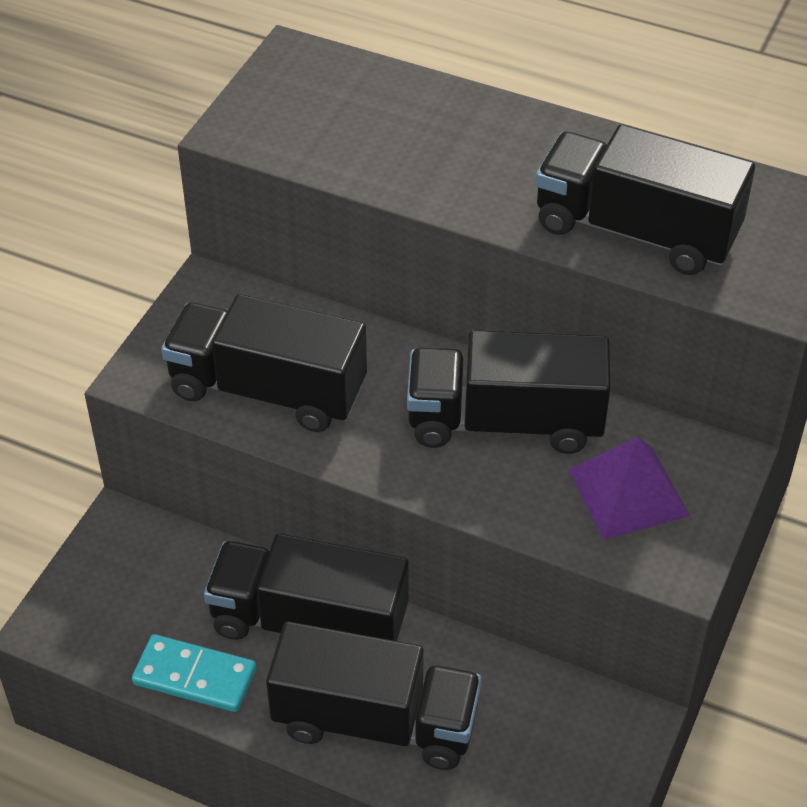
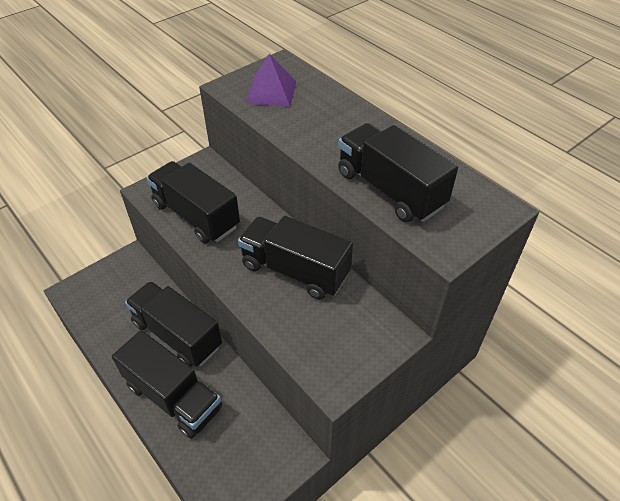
camera: 25 degrees right, 0 degrees up
(195, 676) = (112, 339): turquoise domino -> none
(628, 492) = (333, 331): purple pyramid -> purple pyramid (271, 92)

